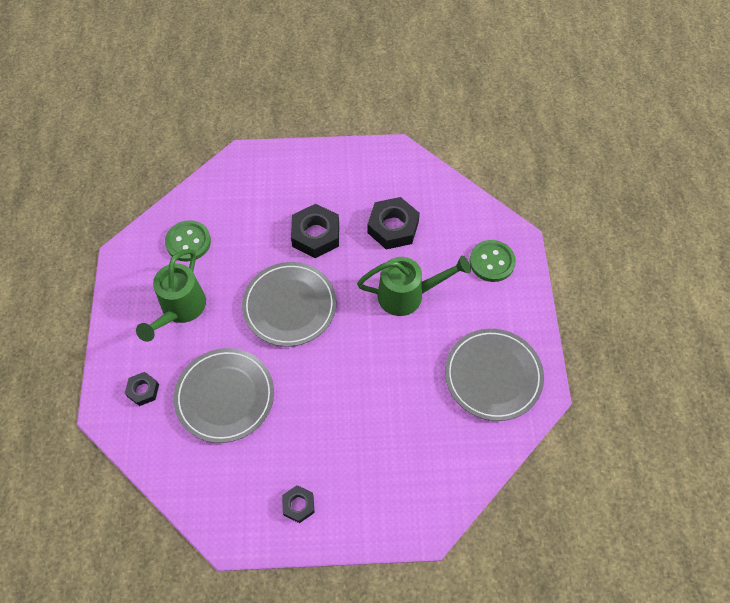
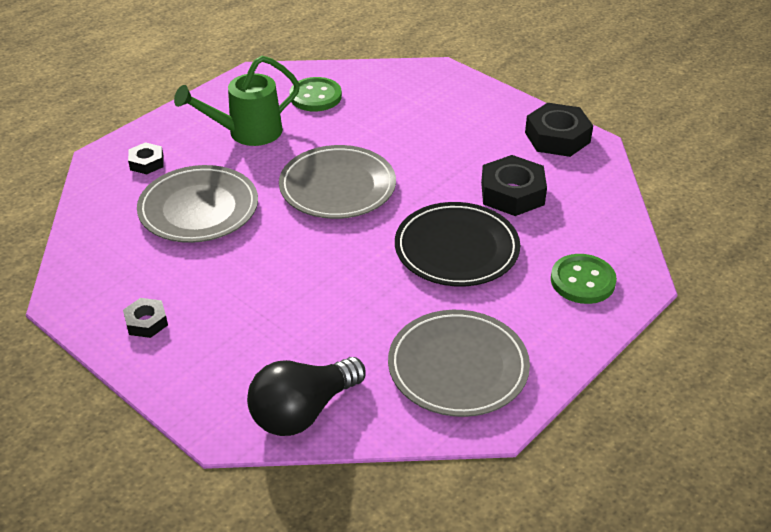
camera: 45 degrees right, 20 degrees down
(315, 235) = (430, 155): black nut -> black nut (557, 137)
(407, 295) = (456, 249): green watering can -> black plate
(451, 478) = (303, 411): none -> black light bulb

